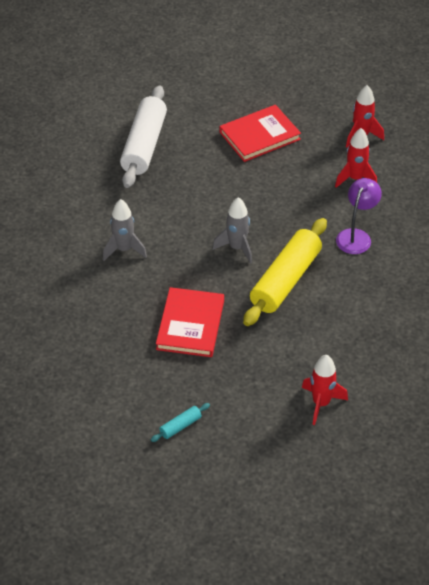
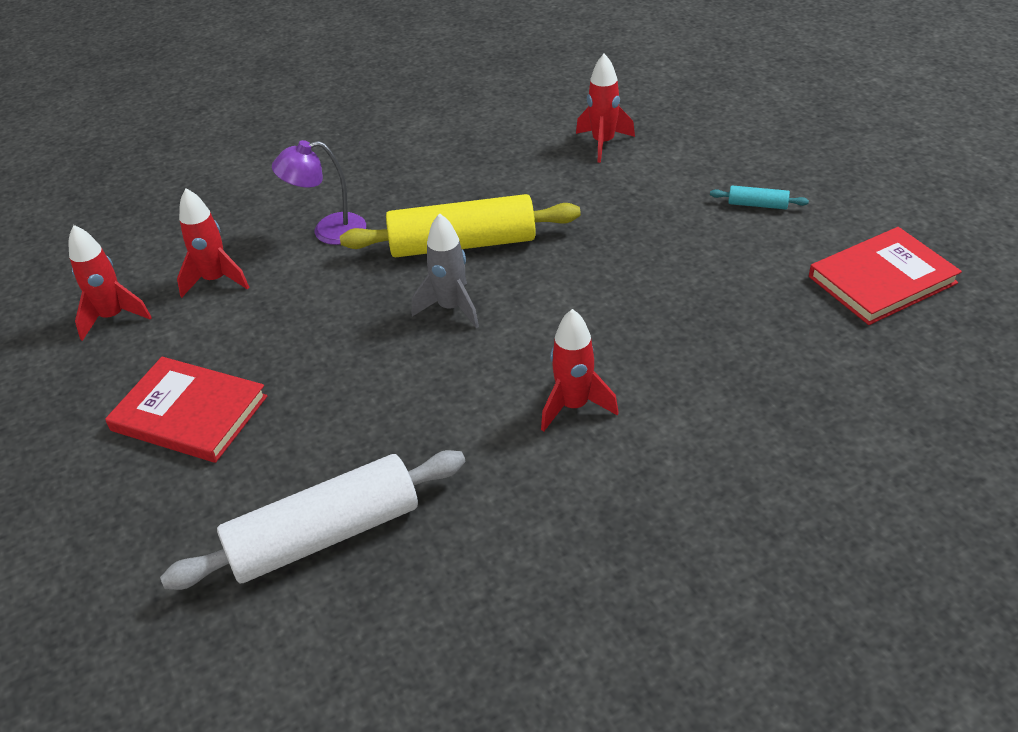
camera: 125 degrees left, 5 degrees down
(124, 249) = (574, 406): grey rocket -> red rocket
(190, 325) = (621, 274): red book -> red book (882, 280)

